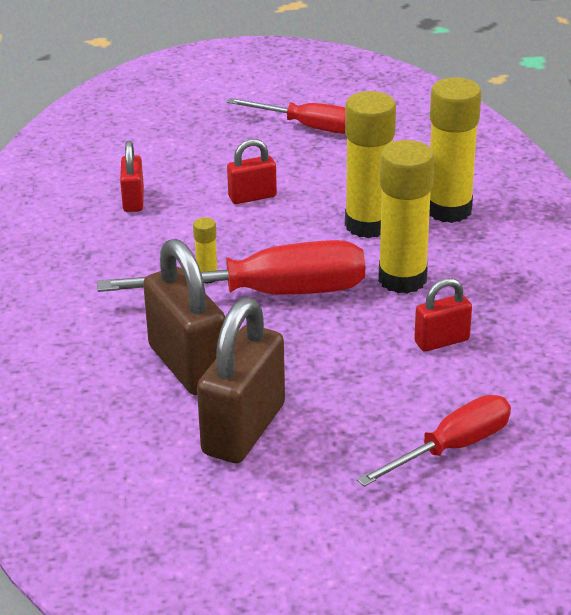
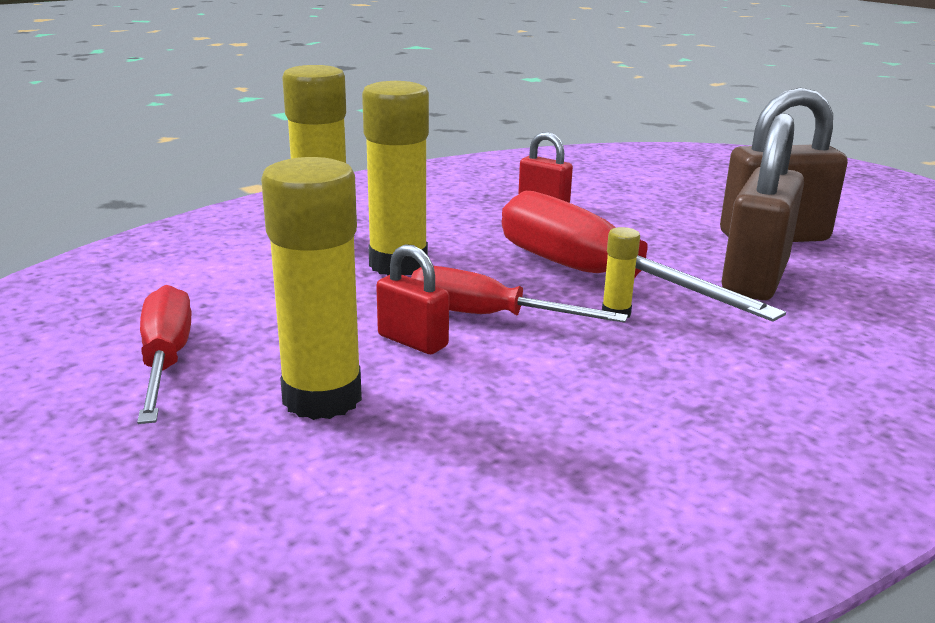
camera: 125 degrees left, 10 degrees down
(133, 200) = (530, 426): red padlock -> none
(402, 279) = (476, 231): yellow glue stick -> yellow glue stick (322, 398)
(451, 448) = (655, 180): red screwdriver -> red screwdriver (487, 316)

